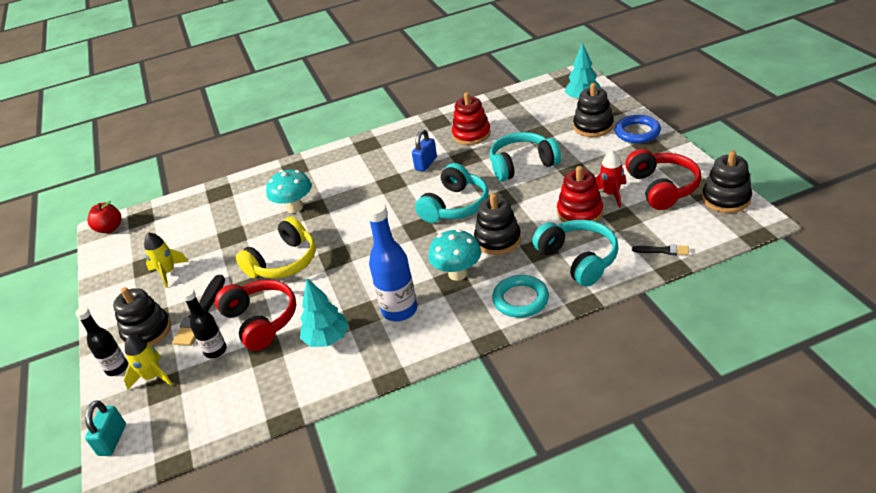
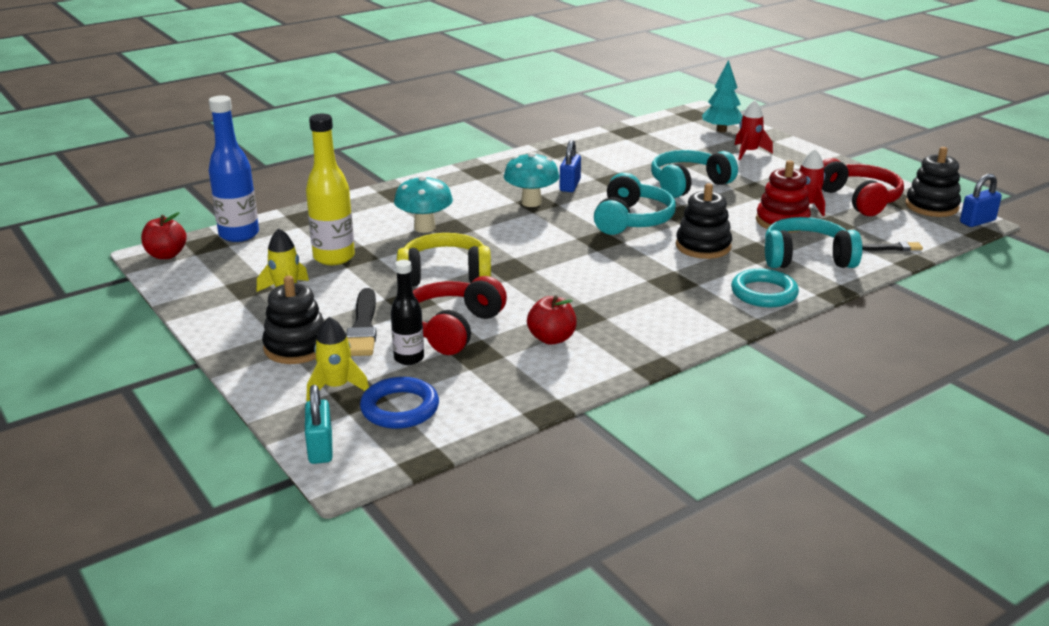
camera: 20 degrees left, 10 degrees down
(117, 368) = (277, 383): black bottle -> none
(216, 237) = (334, 257): none -> yellow bottle
(261, 321) = (452, 328): red headphones -> red headphones turned 105 degrees counterclockwise
(284, 262) = (445, 276): yellow headphones -> yellow headphones turned 120 degrees counterclockwise
(327, 339) = (551, 338): turquoise tree -> red apple
(399, 310) = (626, 309): blue bottle -> blue bottle (239, 235)
(457, 274) = (675, 276): turquoise mushroom -> turquoise mushroom (531, 202)
(471, 134) = (609, 160): red stacking toy -> none
(578, 259) = (806, 258): turquoise headphones -> turquoise headphones turned 45 degrees counterclockwise
(593, 126) = (749, 152): black stacking toy -> red rocket
(637, 132) = (801, 156): blue ring -> blue ring (400, 408)
(760, 220) = (977, 221): none -> blue padlock

